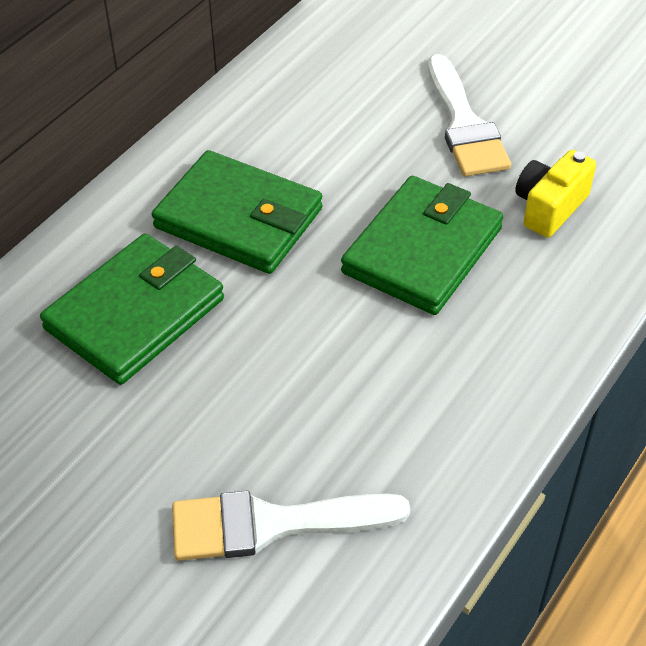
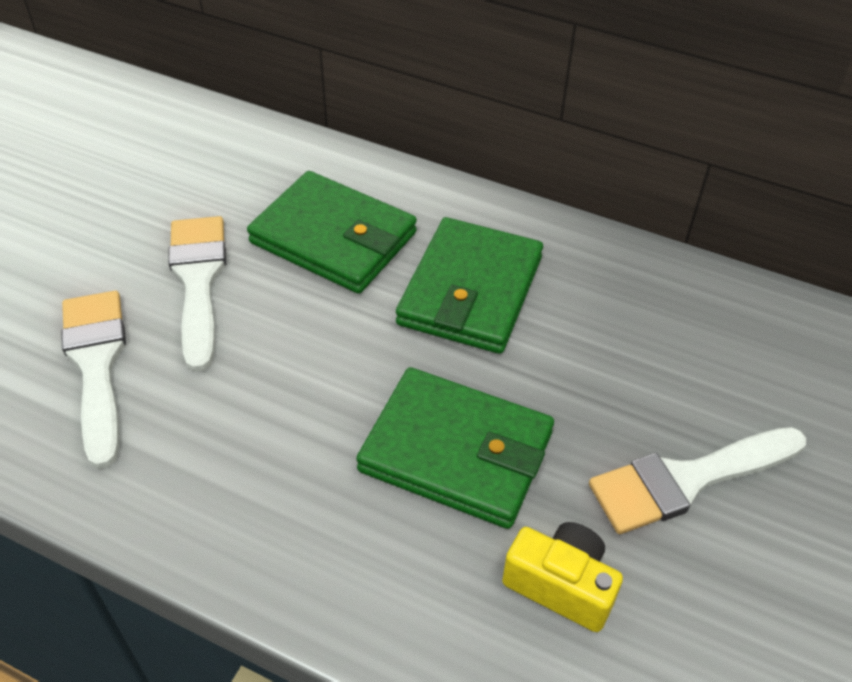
camera: 80 degrees right, 0 degrees up
(168, 433) = (198, 281): none -> white brush

